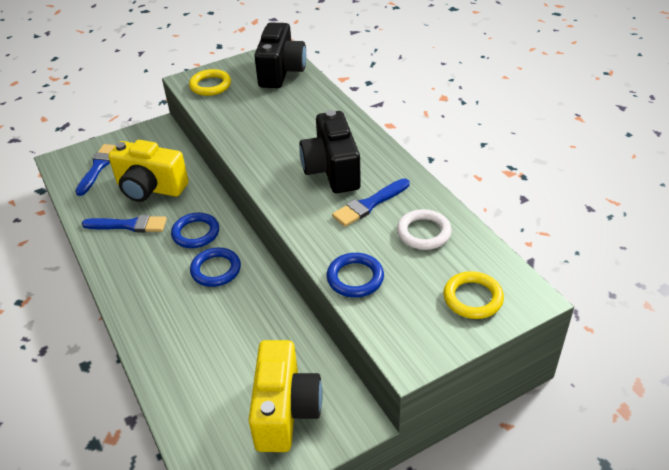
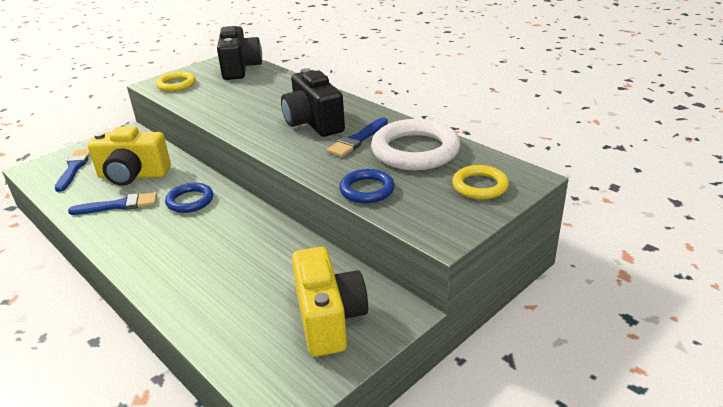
camera: 15 degrees left, 10 degrees down
(216, 270) = (219, 224): blue ring -> none
(423, 232) = (415, 150): white ring -> white ring, size x1.76

